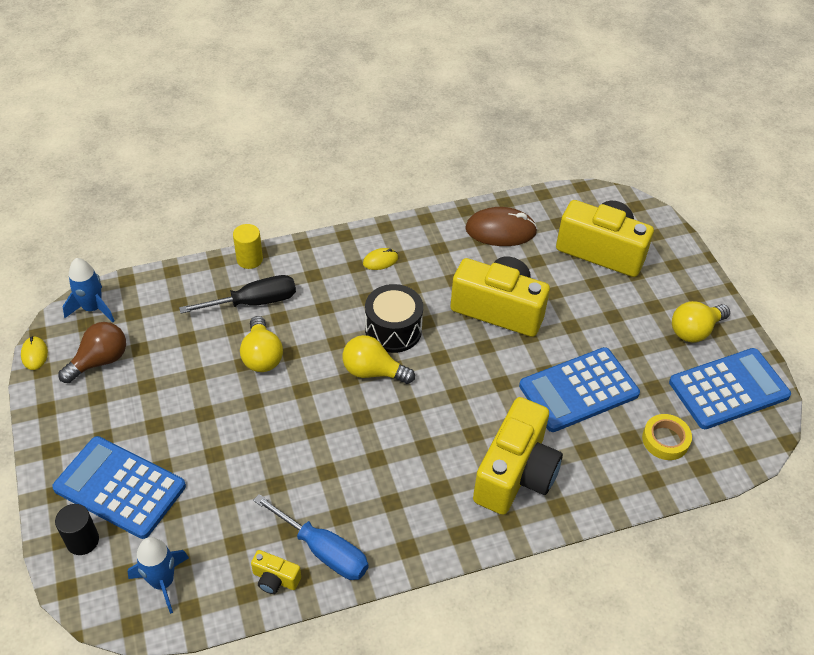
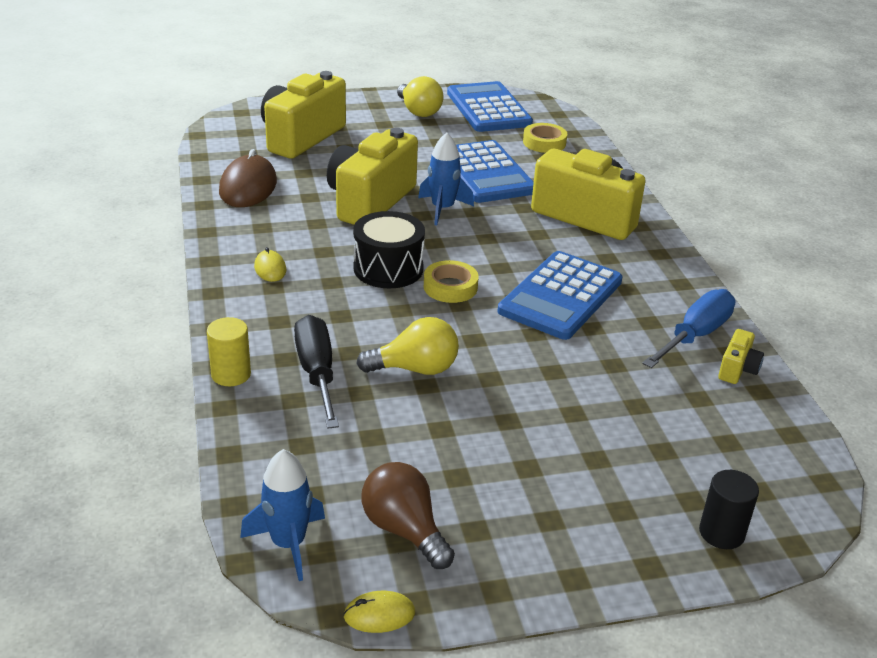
camera: 85 degrees left, 15 degrees down
(120, 487) = (633, 499): blue calculator -> blue calculator (560, 296)
(163, 582) = (763, 456): blue rocket -> blue rocket (442, 209)
(373, 371) = (450, 287): yellow light bulb -> yellow tape

